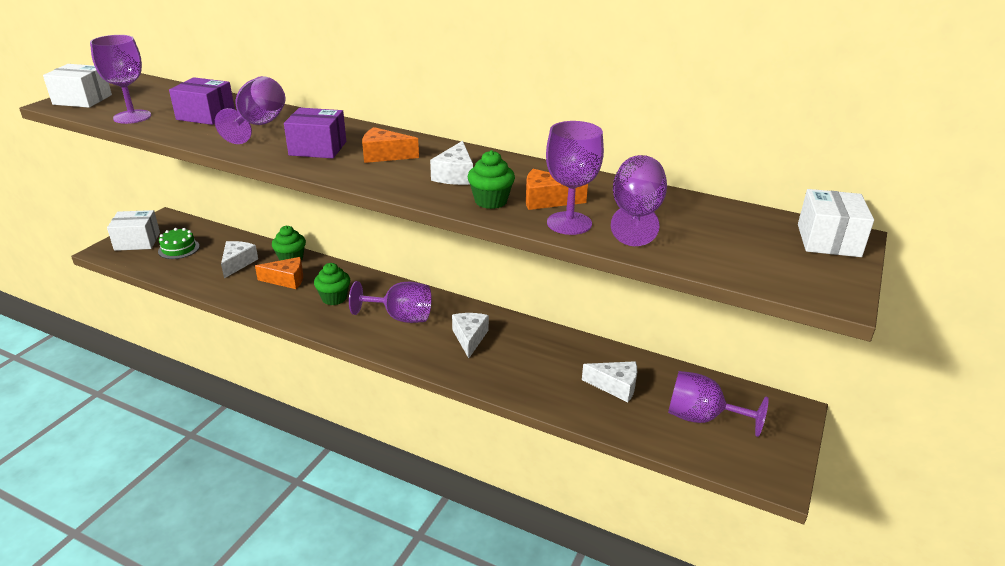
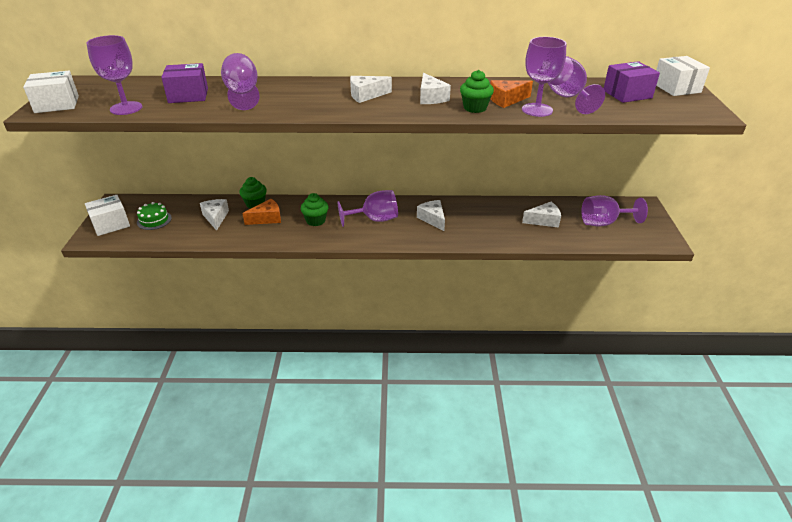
camera: 25 degrees left, 5 degrees up
(318, 148) = (312, 100): purple box -> purple box (627, 94)
(384, 155) = (366, 95): orange cheese -> white cheese

